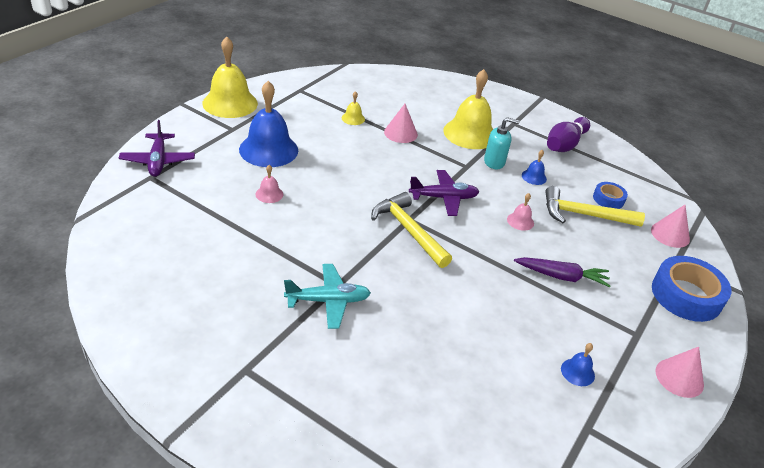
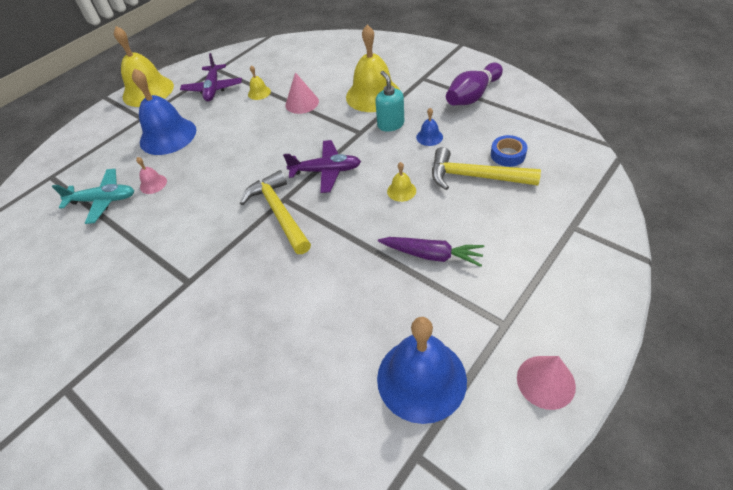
camera: 15 degrees right, 10 degrees up
(158, 161) = (63, 159): purple plane -> purple plane (213, 89)
(328, 301) = (172, 302): turquoise plane -> turquoise plane (103, 200)
(494, 162) = (390, 124): turquoise soap dispenser -> turquoise soap dispenser turned 120 degrees counterclockwise
(520, 221) = (401, 191): pink bell -> yellow bell
(577, 372) = (421, 378): blue bell -> blue bell, size x2.29
(670, 234) = (572, 191): pink cone -> none
(686, 295) = (576, 269): blue tape -> none

